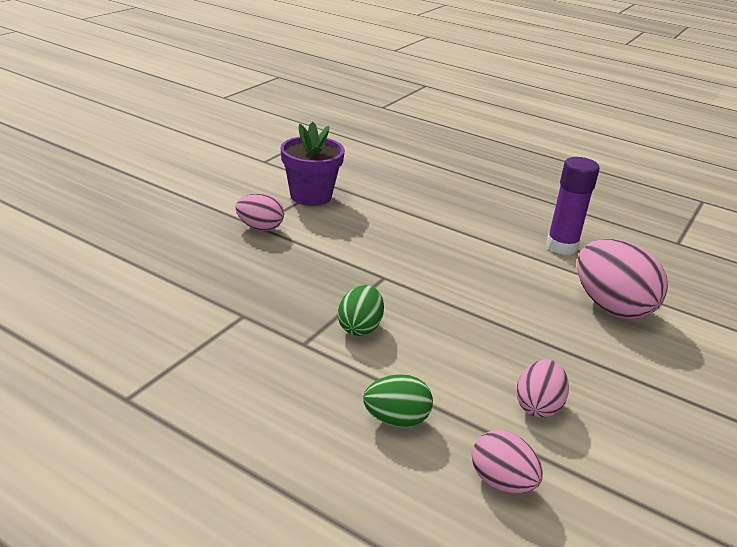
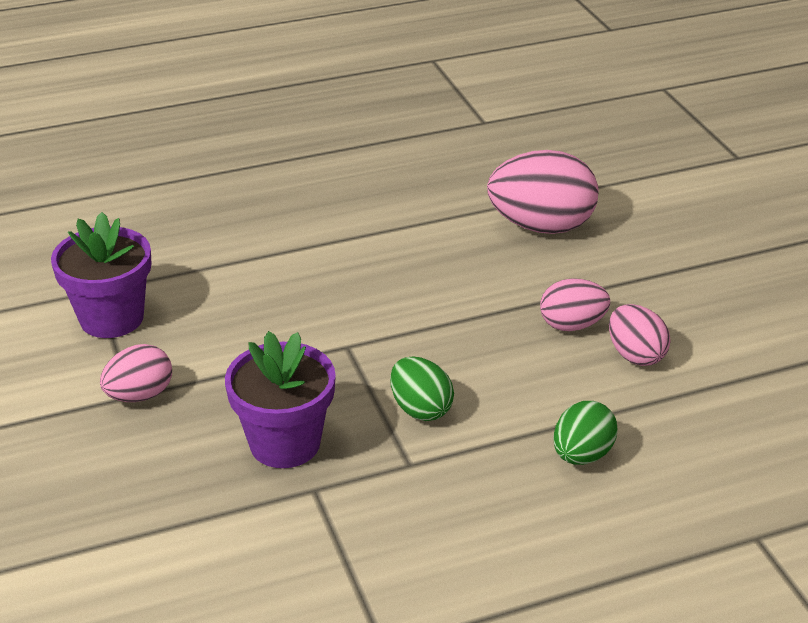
camera: 50 degrees left, 5 degrees up
(272, 289) = (285, 443): none -> purple flower pot
(501, 482) = (708, 431): pink egg -> pink egg (572, 325)
(561, 246) = (417, 195): purple glue stick -> none

